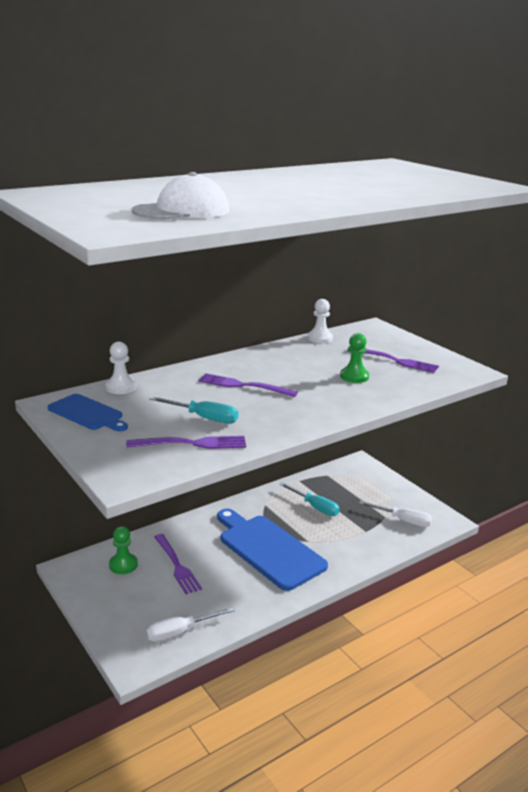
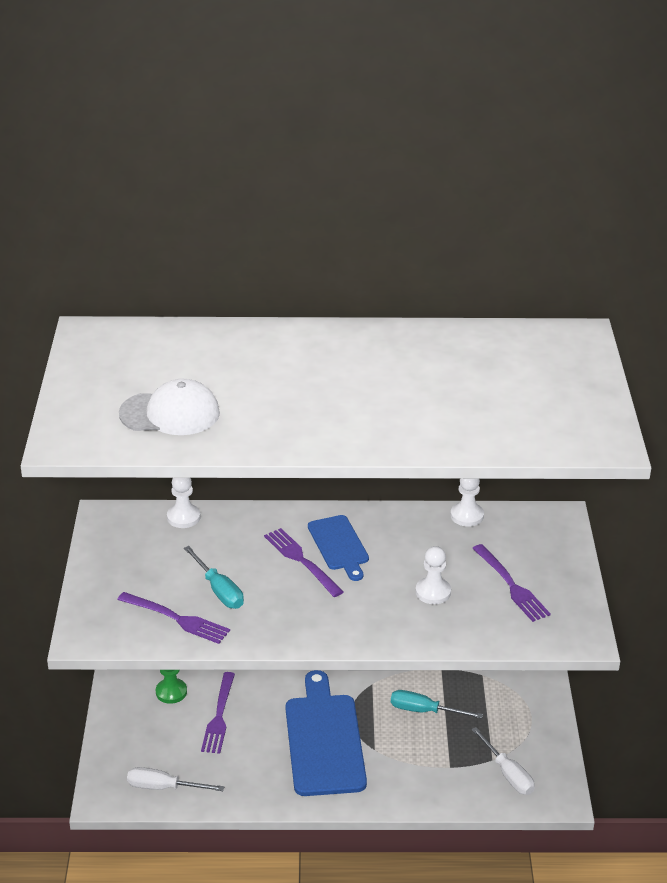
camera: 35 degrees right, 10 degrees up
(87, 413) = (124, 542): blue cutting board -> blue cutting board (339, 545)
(315, 507) = (424, 711): turquoise screwdriver -> turquoise screwdriver turned 120 degrees clockwise
(354, 376) = (433, 592): green pawn -> white pawn

